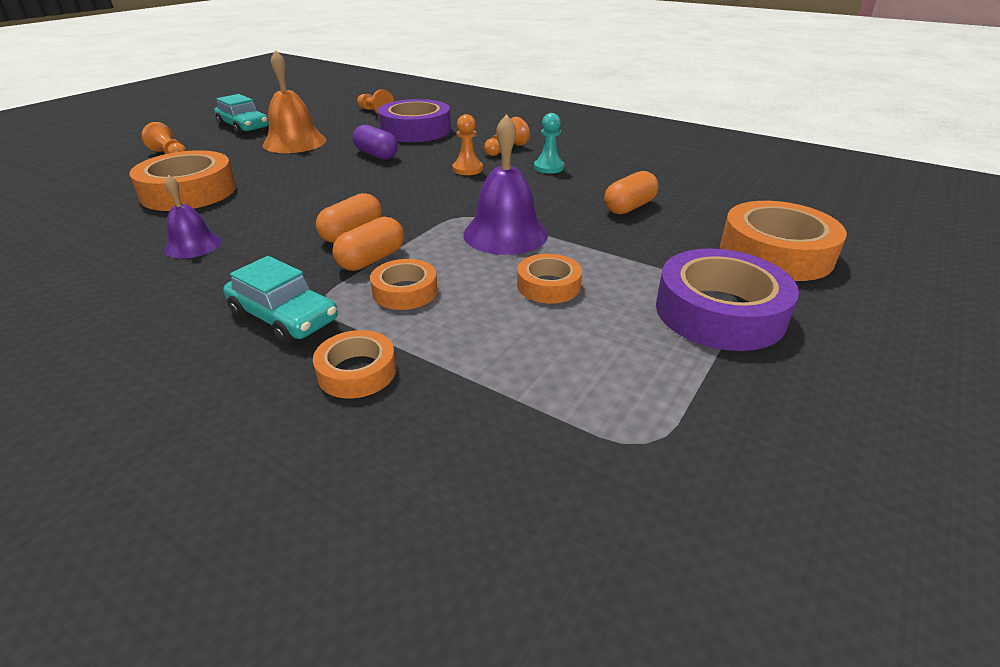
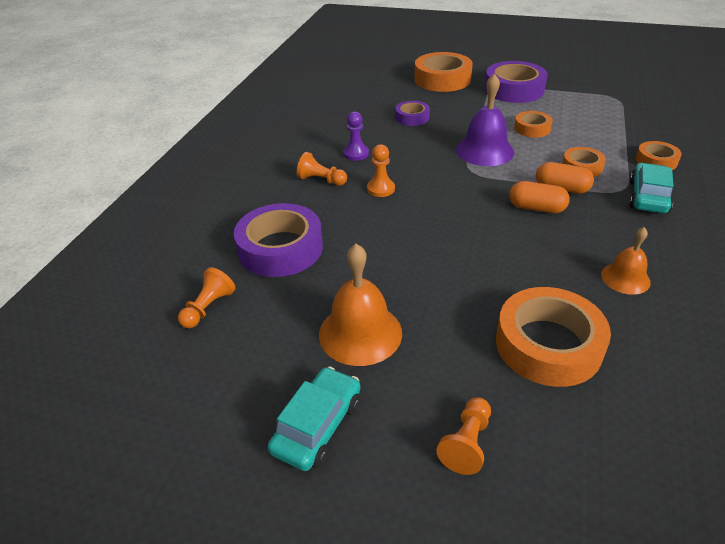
camera: 105 degrees left, 5 degrees up
(193, 245) = (625, 278): purple bell -> orange bell
(376, 155) = (371, 251): purple capsule -> none
(549, 167) = (356, 154): turquoise pawn -> purple pawn
(629, 207) = (412, 117): orange capsule -> purple tape

